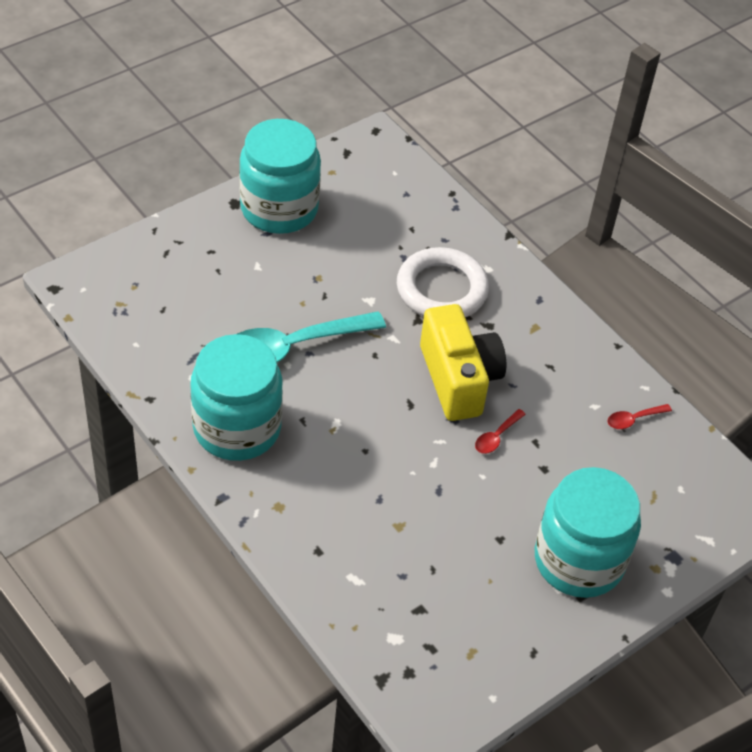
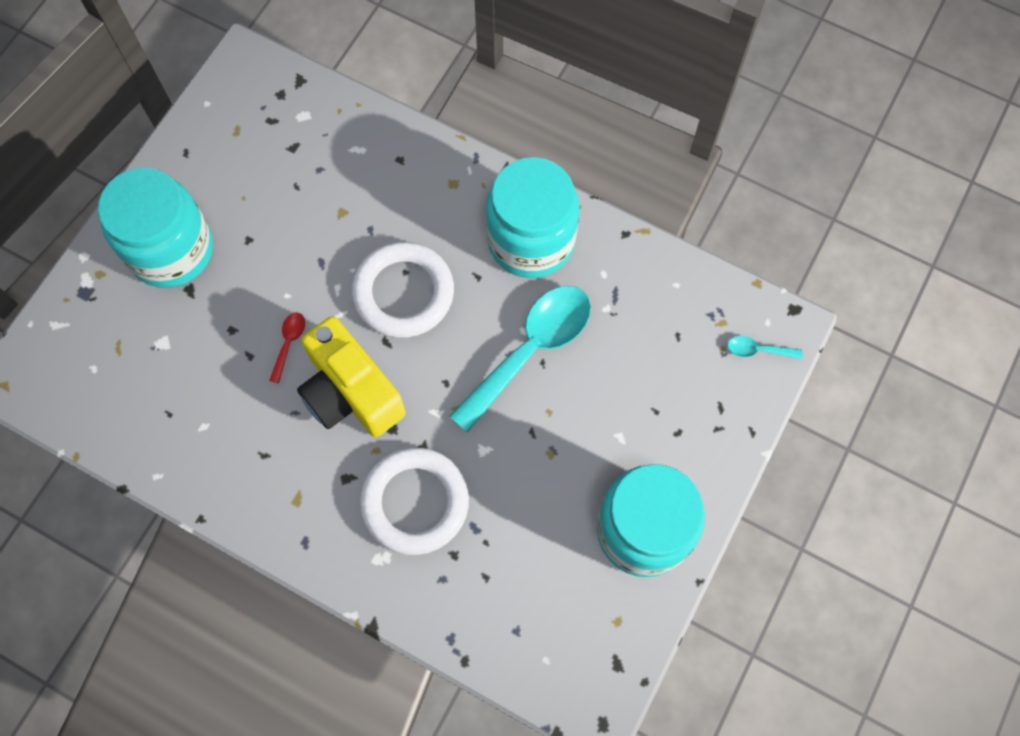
camera: 160 degrees right, 20 degrees up
(107, 274) = (758, 350): none -> turquoise spoon
(375, 434) = (403, 293): none -> white ring
(633, 419) = (159, 428): red spoon -> none

